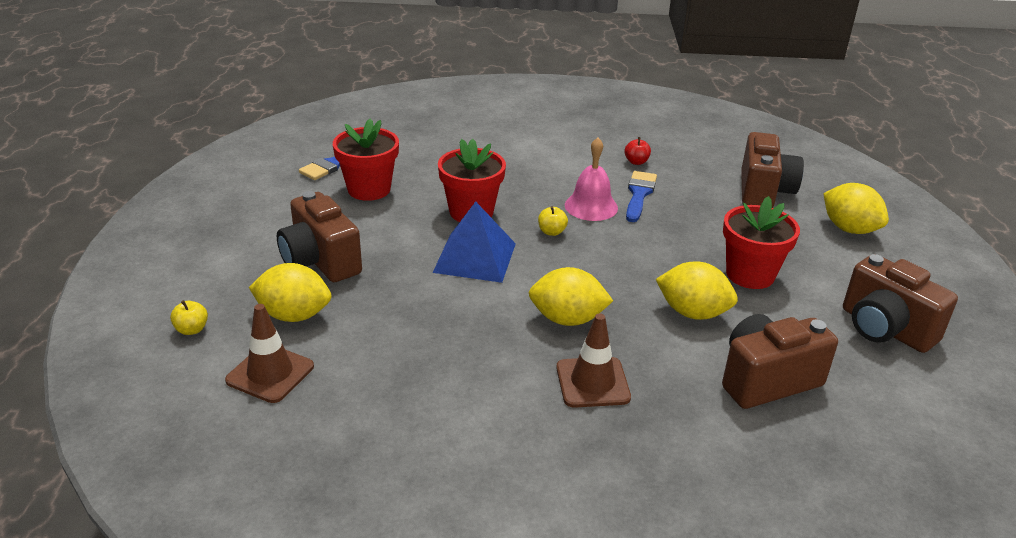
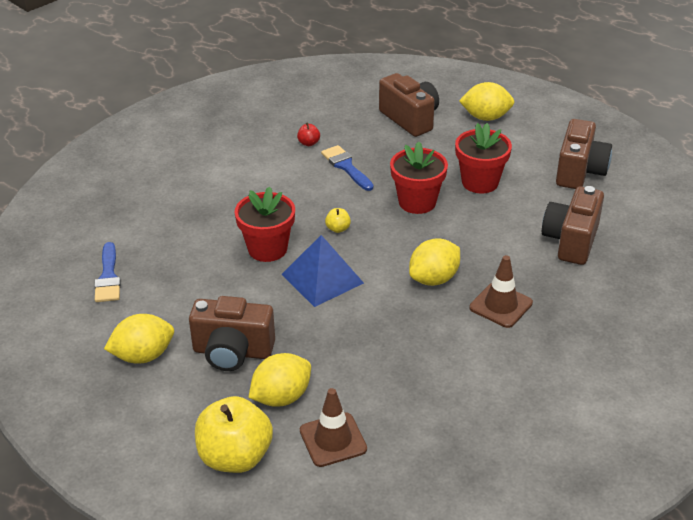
camera: 45 degrees left, 5 degrees up
(192, 329) = (235, 457): yellow apple -> yellow apple, size x2.43
(369, 189) = (170, 279): red flower pot -> red flower pot (417, 202)
(591, 206) = (332, 194): pink bell -> none
(692, 313) = (486, 227): yellow lemon -> yellow lemon (143, 356)
(885, 329) = (579, 171): brown camera -> brown camera turned 75 degrees counterclockwise

